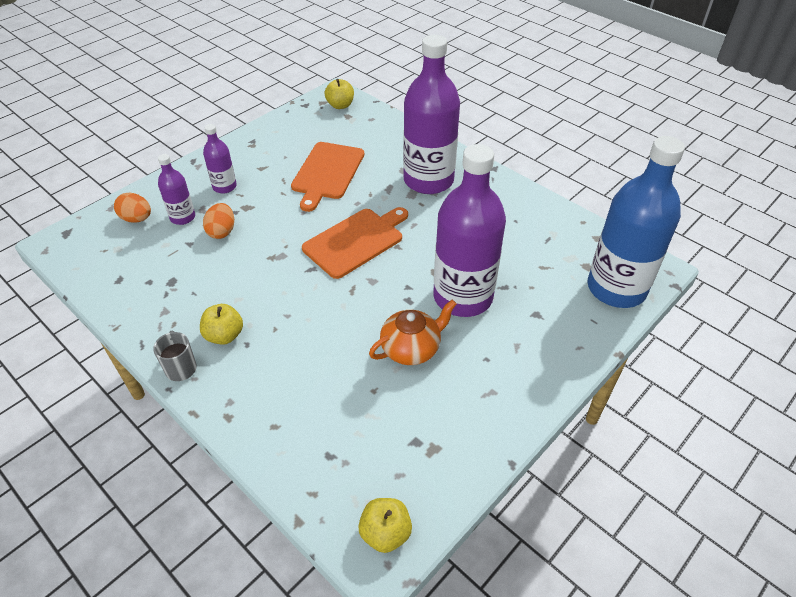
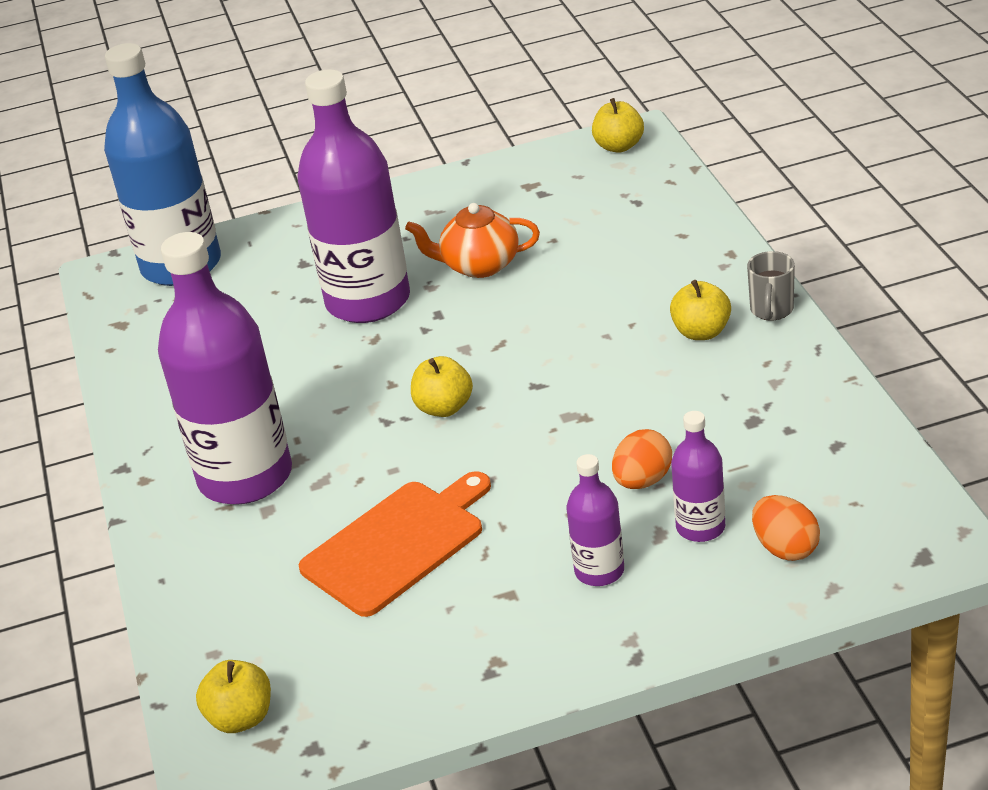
camera: 145 degrees left, 10 degrees down
(355, 241) = (444, 407): orange cutting board -> yellow apple

